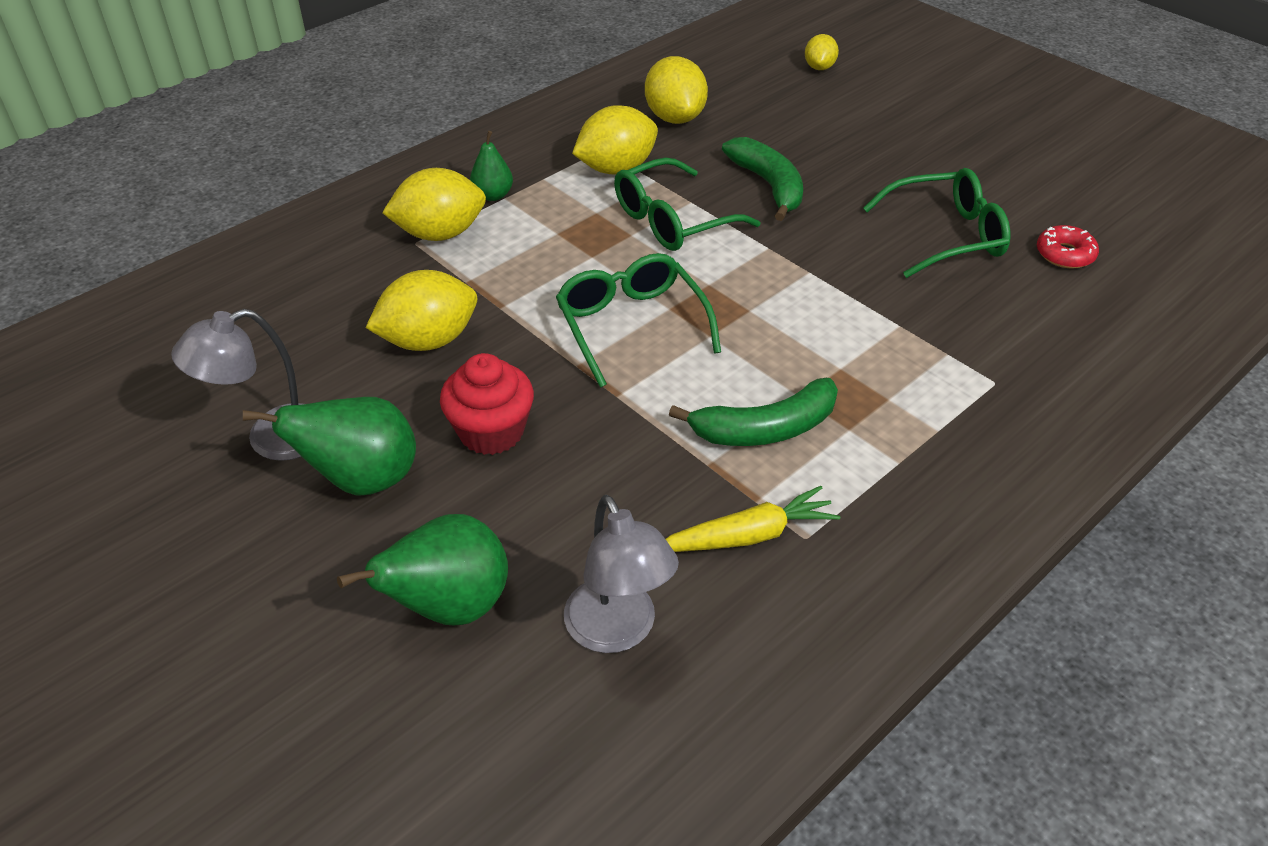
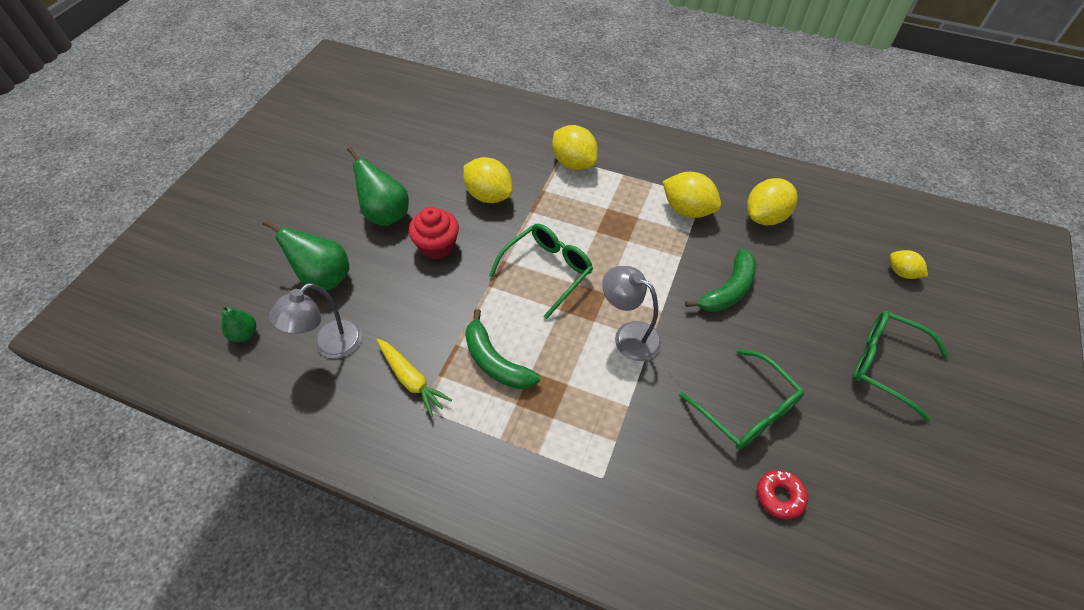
camera: 65 degrees right, 10 degrees up
(272, 439) = (397, 174): grey lamp -> grey lamp (629, 335)
(493, 195) = (621, 169): green pear -> green pear (244, 334)
(673, 220) = (656, 255): green glasses -> green glasses (886, 365)
(819, 67) = (901, 272): yellow lemon -> yellow lemon turned 60 degrees clockwise

